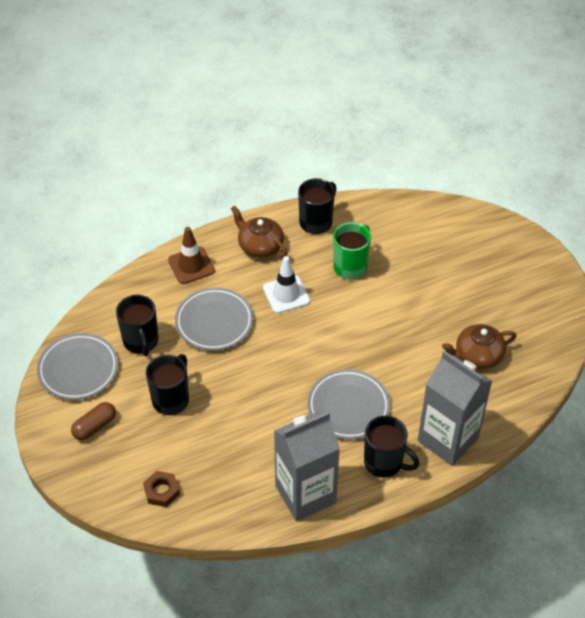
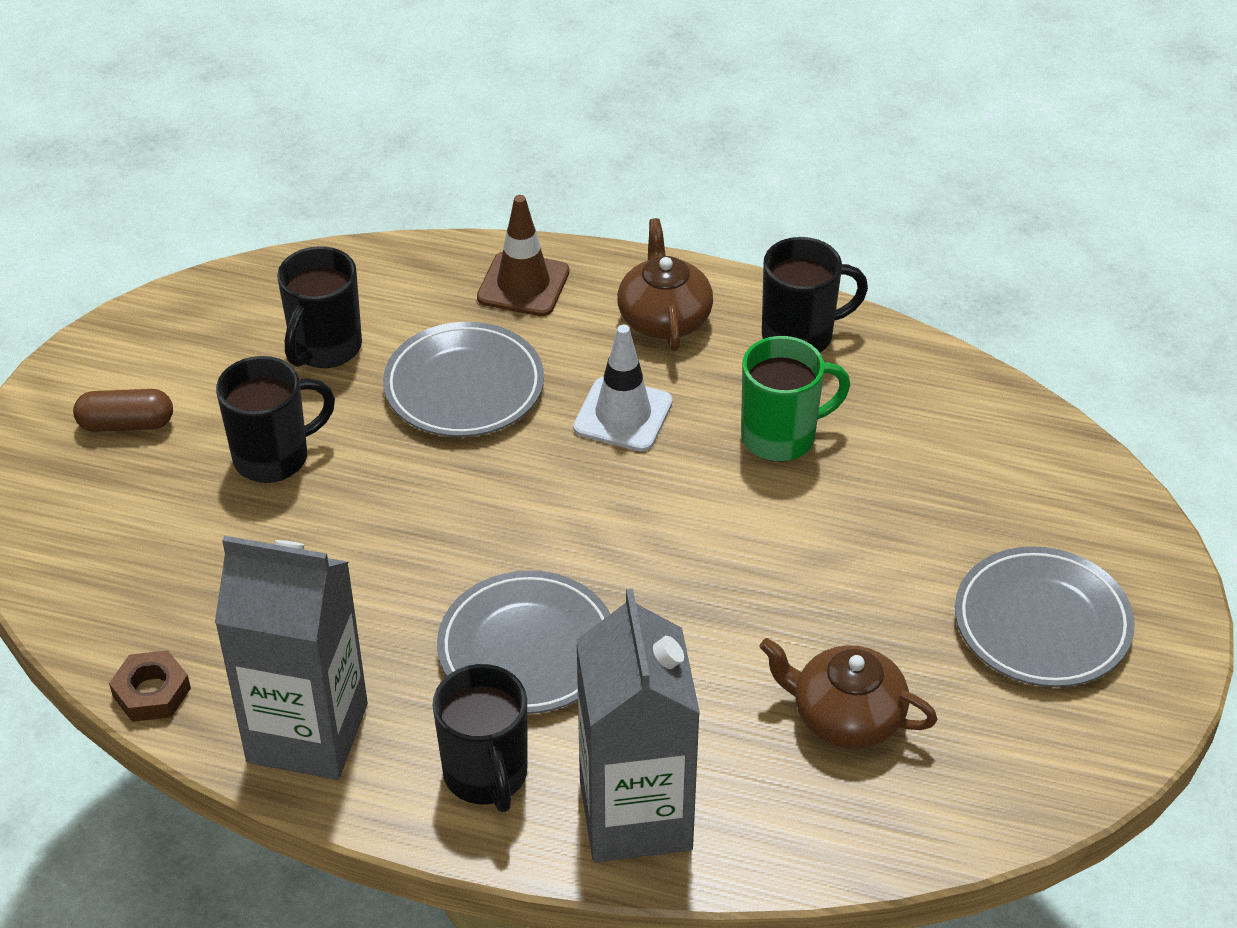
camera: 40 degrees right, 5 degrees down
(78, 369) = (195, 331): grey plate -> grey plate (1042, 623)
(161, 491) = (110, 577): brown nut -> brown nut (151, 692)

